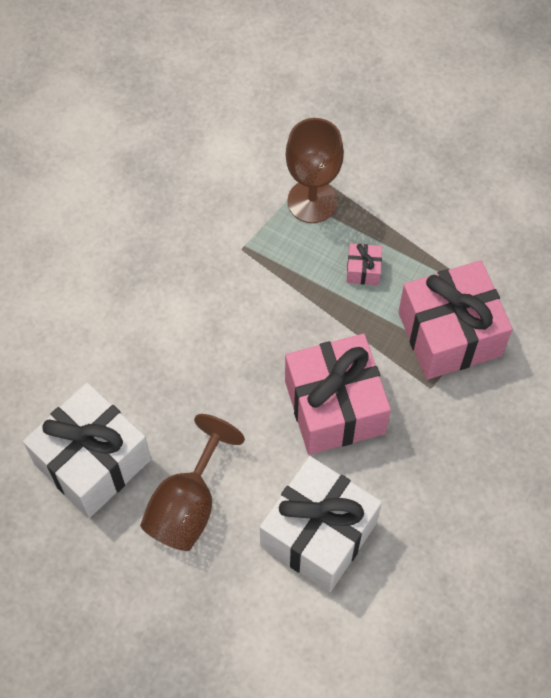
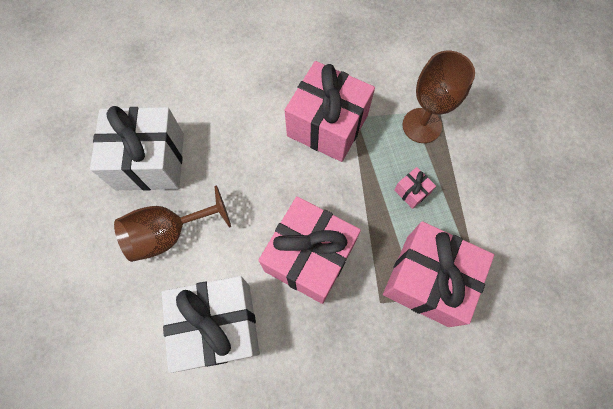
camera: 45 degrees right, 5 degrees up
(226, 277) = (327, 125): none -> pink gift

